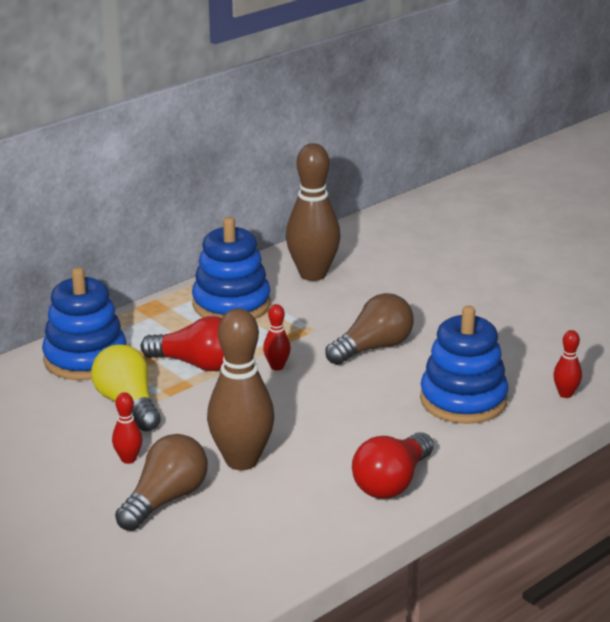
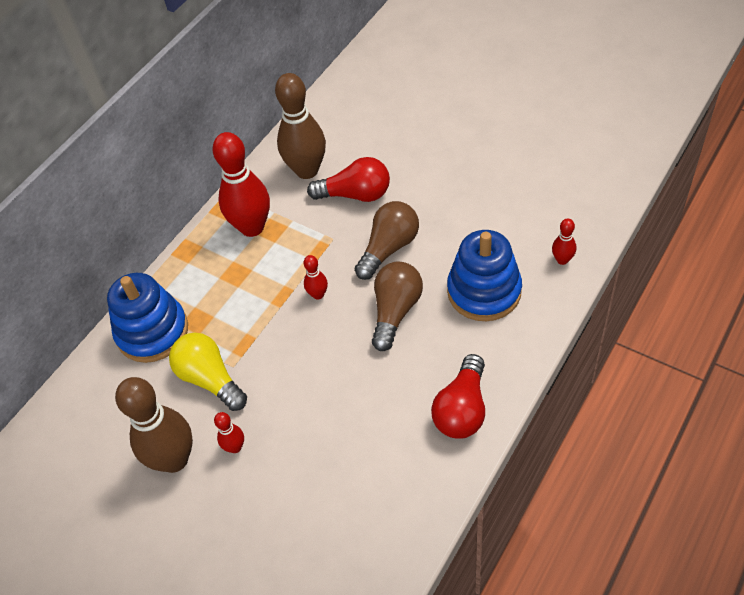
camera: 10 degrees left, 25 degrees up
(165, 500) = (284, 488): brown light bulb -> brown light bulb (395, 311)
(196, 364) = (249, 311): red light bulb -> red light bulb (355, 194)
(231, 304) = (252, 227): blue stacking toy -> red bowling pin
(242, 461) = (330, 420): brown bowling pin -> brown bowling pin (174, 459)

